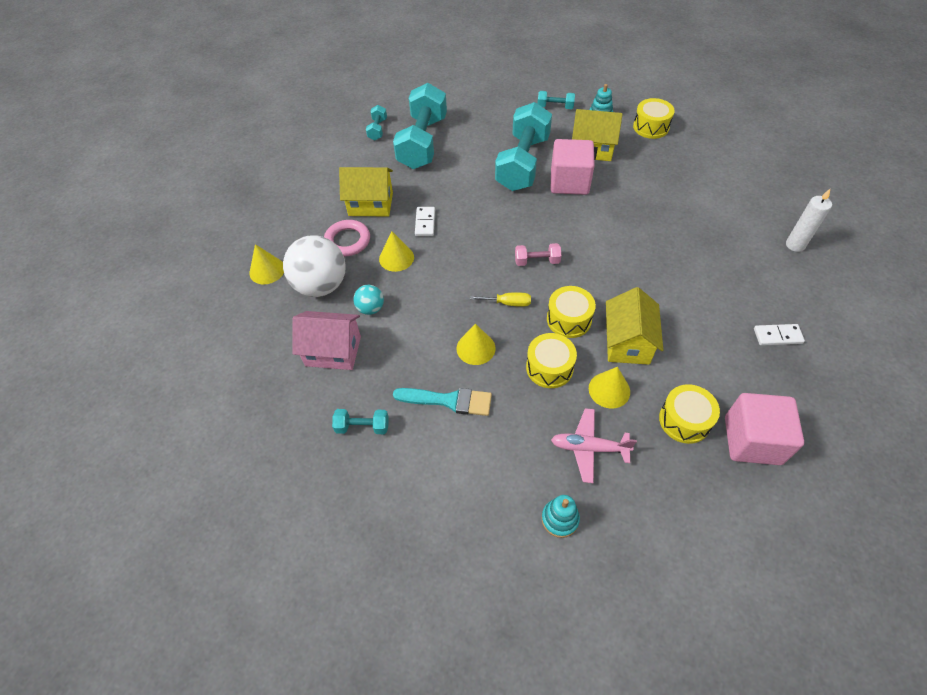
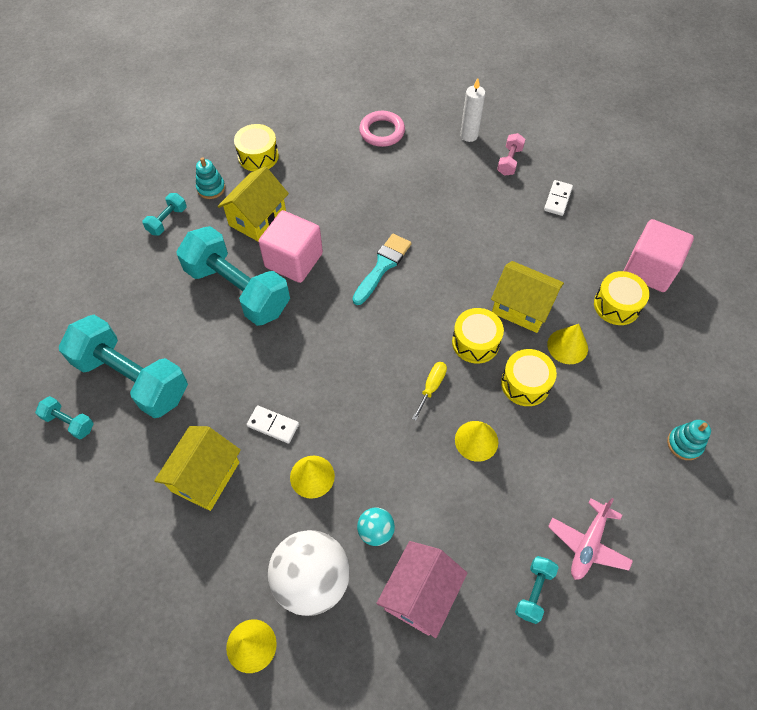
camera: 70 degrees left, 5 degrees up
(347, 241) = (254, 525): pink ring -> pink ring (382, 132)
(449, 400) = (531, 491): turquoise brush -> turquoise brush (382, 266)
(537, 261) = (389, 337): pink dumbbell -> pink dumbbell (509, 161)
(589, 448) = (622, 389): pink plane -> pink plane (588, 544)

